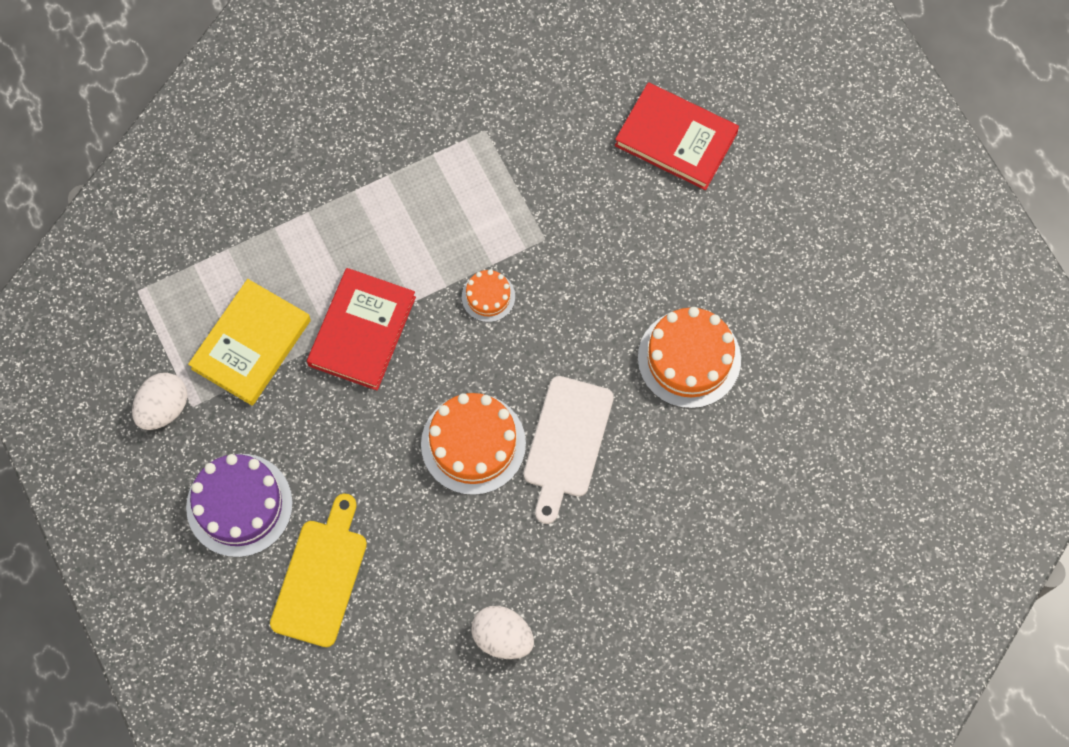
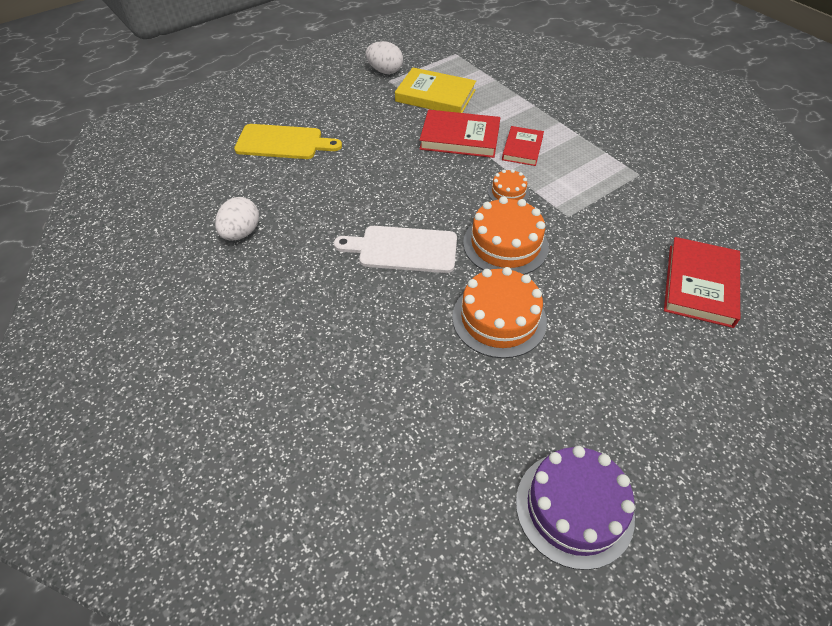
camera: 80 degrees right, 20 degrees down
(239, 505) = (328, 105): purple cake -> purple cake (574, 508)
(403, 255) = (522, 148): none -> red book
(473, 444) = (390, 199): orange cake -> orange cake (505, 244)

